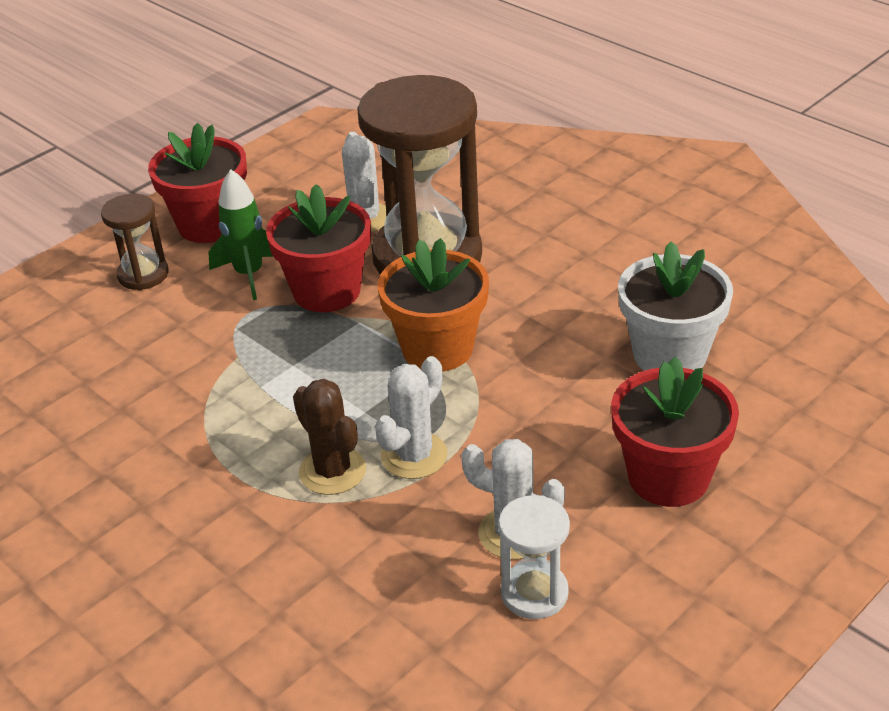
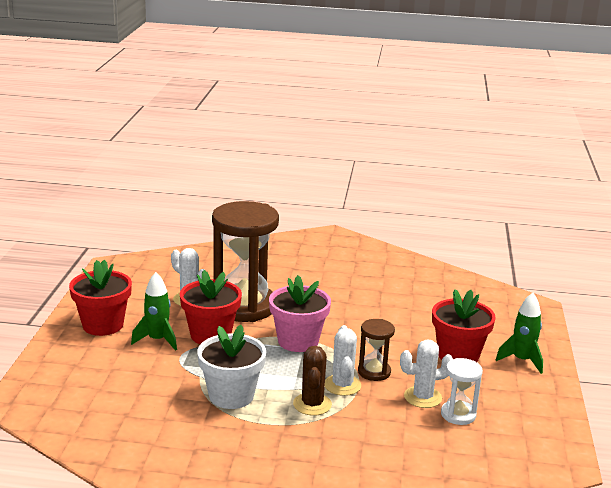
camera: 40 degrees left, 15 degrees down
(143, 275) = (94, 358): brown hourglass -> brown hourglass (374, 372)
(332, 471) = (312, 404): brown cactus -> brown cactus turned 75 degrees clockwise
(437, 348) = (298, 341): orange flower pot -> pink flower pot
(669, 355) = (403, 312): white flower pot -> white flower pot (231, 396)
(776, 536) = (522, 360): none -> green rocket

